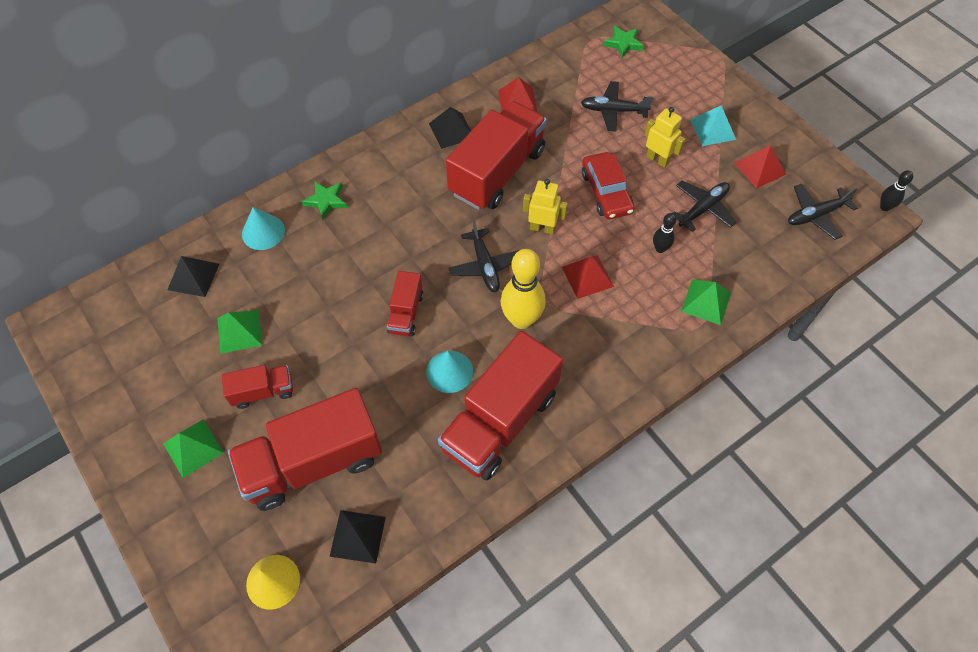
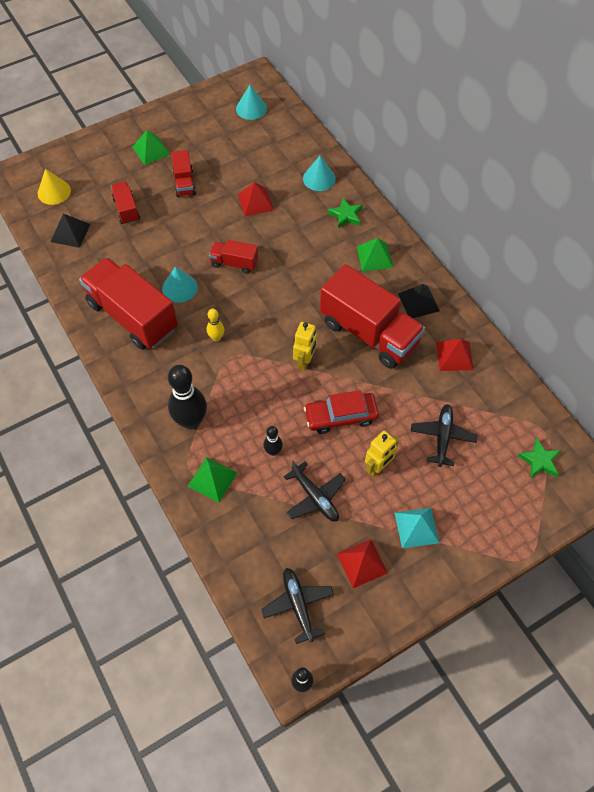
camera: 95 degrees right, 0 degrees up
(120, 322) = (251, 108): none -> turquoise cone
(193, 276) = (283, 142): black pyramid -> none
(239, 331) = (234, 169): green pyramid -> green pyramid (374, 257)
(313, 462) = (126, 210): red truck -> red truck, size x0.48
(485, 266) = (271, 316): black plane -> none
(521, 319) = (216, 337): yellow bowling pin -> yellow bowling pin, size x0.50
(587, 276) = (251, 389): red pyramid -> red pyramid (255, 202)
(639, 332) = (191, 421): none -> black bowling pin

